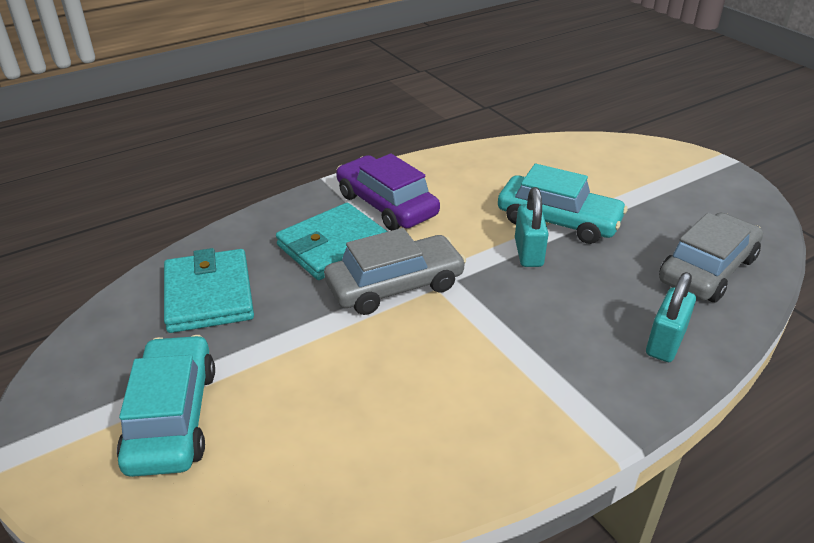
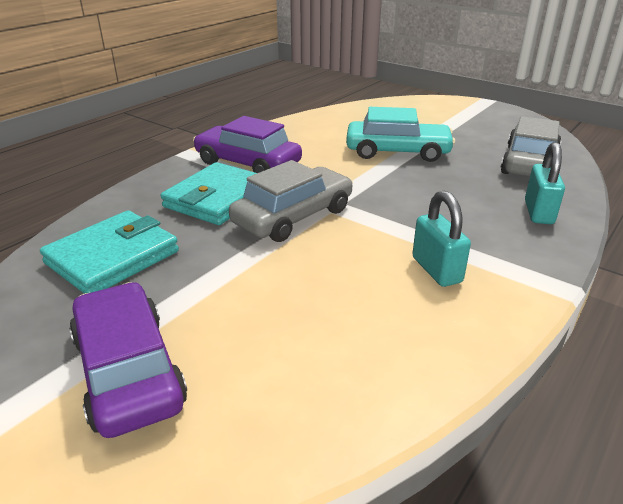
camera: 20 degrees left, 5 degrees down
(172, 417) = (128, 370): turquoise car -> purple car
(209, 295) = (113, 257): turquoise wallet -> turquoise wallet turned 75 degrees clockwise
(528, 253) = (390, 175): turquoise padlock -> turquoise padlock (436, 270)

